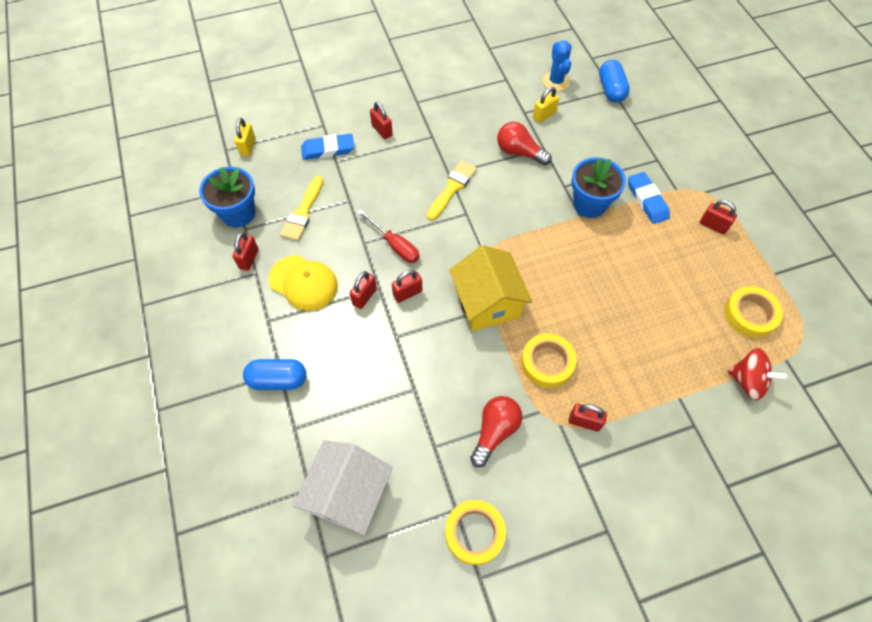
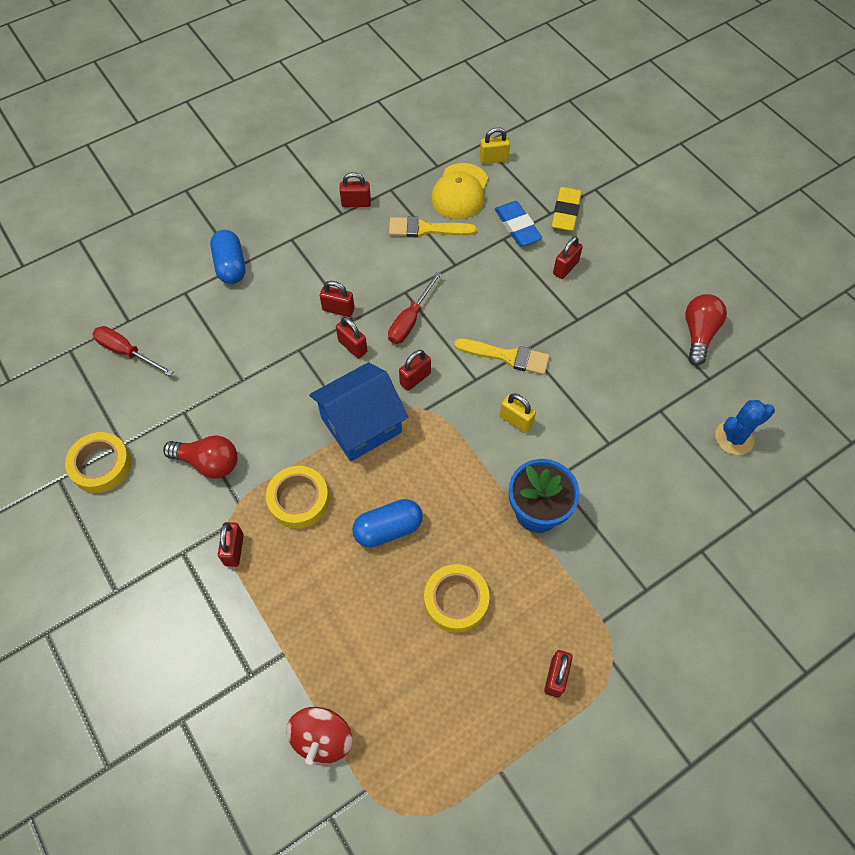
camera: 75 degrees right, 0 degrees up
(238, 213) = (407, 178): blue flower pot -> none
(303, 283) = (340, 254): yellow cap -> yellow cap (460, 192)
(327, 115) = (566, 212): none -> yellow eraser
(348, 494) = (127, 352): white house -> red screwdriver
(454, 254) = (415, 378): none -> red padlock
(487, 302) = (361, 425): yellow house -> blue house
(519, 152) = (590, 416): red light bulb -> red light bulb (698, 334)
(544, 115) = (665, 434): yellow padlock -> yellow padlock (516, 421)
(611, 90) = (752, 511): blue capsule -> blue capsule (388, 529)
(647, 200) = (569, 583): blue eraser -> none
(750, 314) = (423, 737): yellow tape -> yellow tape (456, 600)

